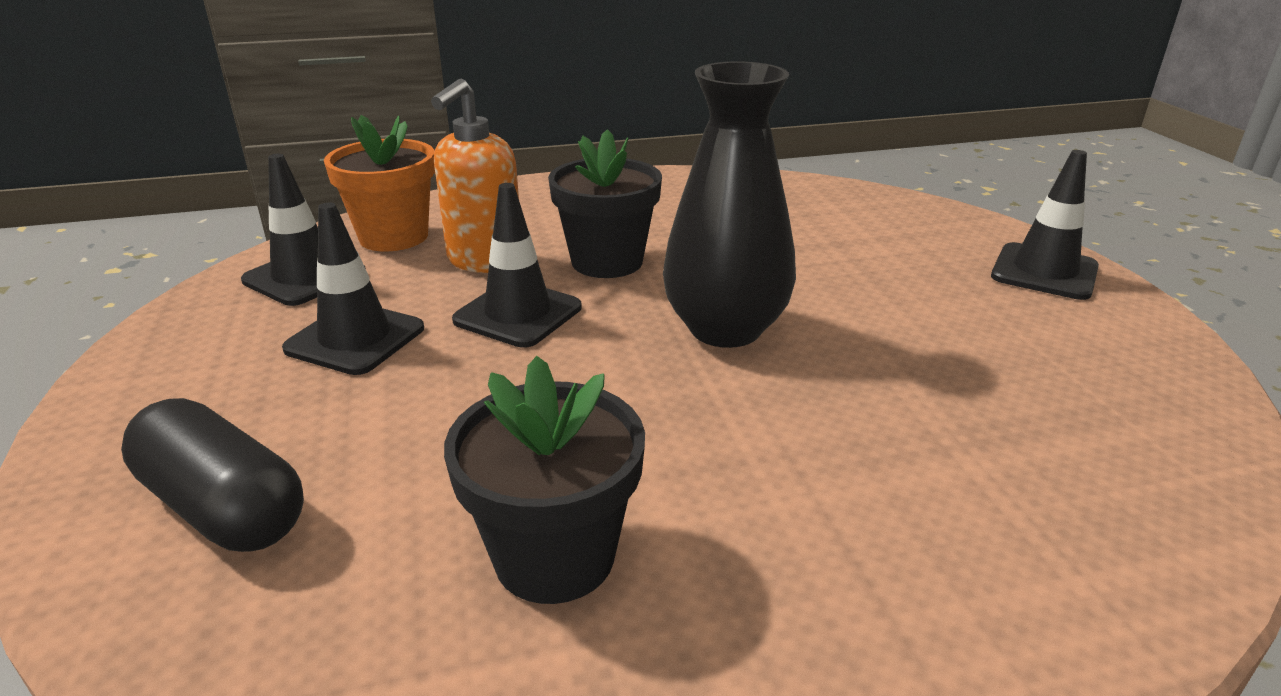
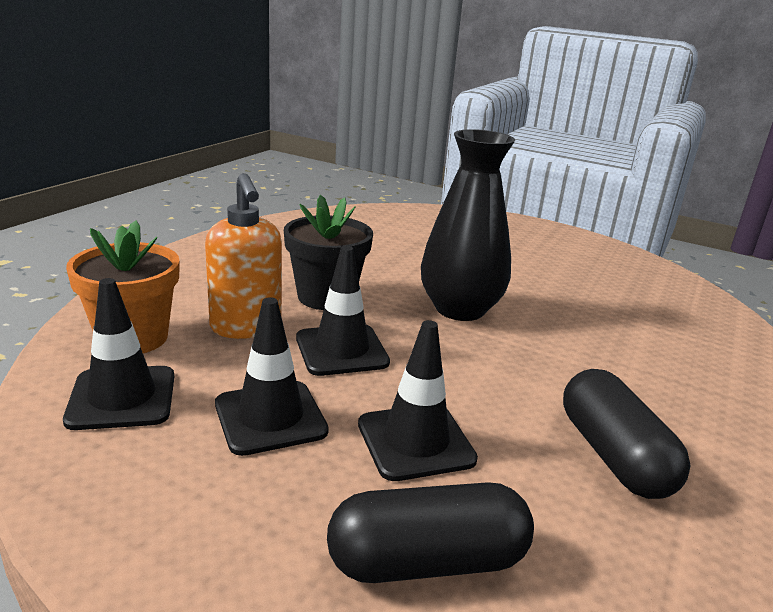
camera: 50 degrees left, 5 degrees down
(554, 556) = (613, 455): black flower pot -> black capsule
(1044, 272) = (521, 229): black traffic cone -> black traffic cone (415, 442)

